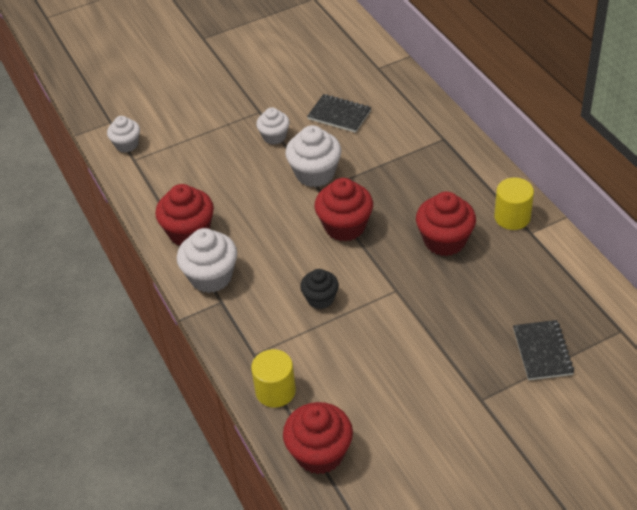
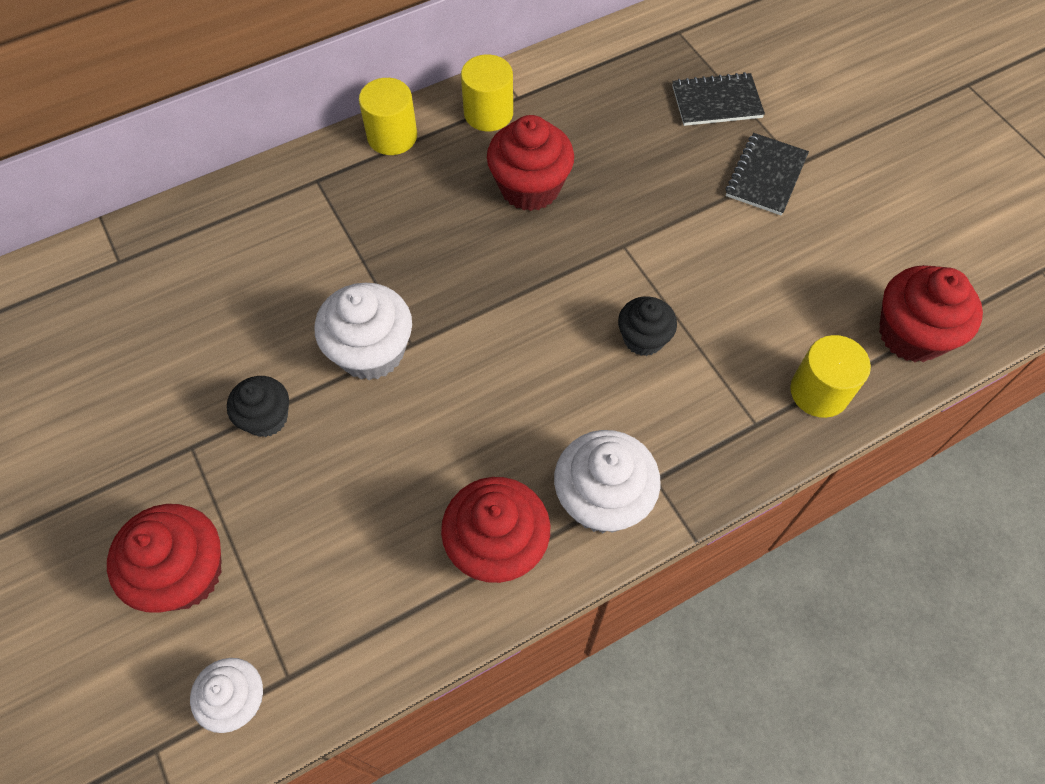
camera: 95 degrees left, 15 degrees up
(274, 136) = (266, 418): white cupcake -> black cupcake
(339, 115) = (229, 318): black notebook -> black notebook (766, 176)
(345, 226) = (495, 308): red cupcake -> red cupcake (185, 573)
(484, 170) = (392, 136): none -> yellow cylinder

